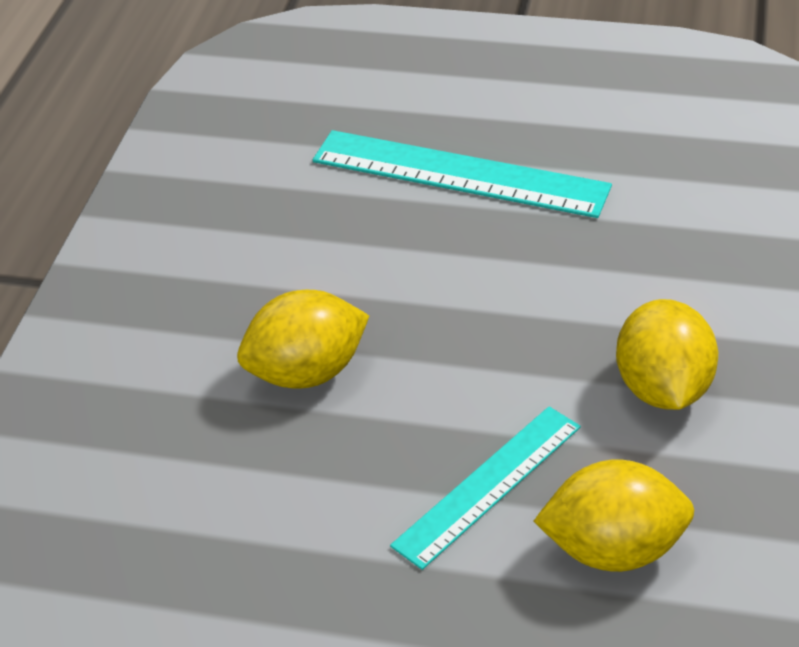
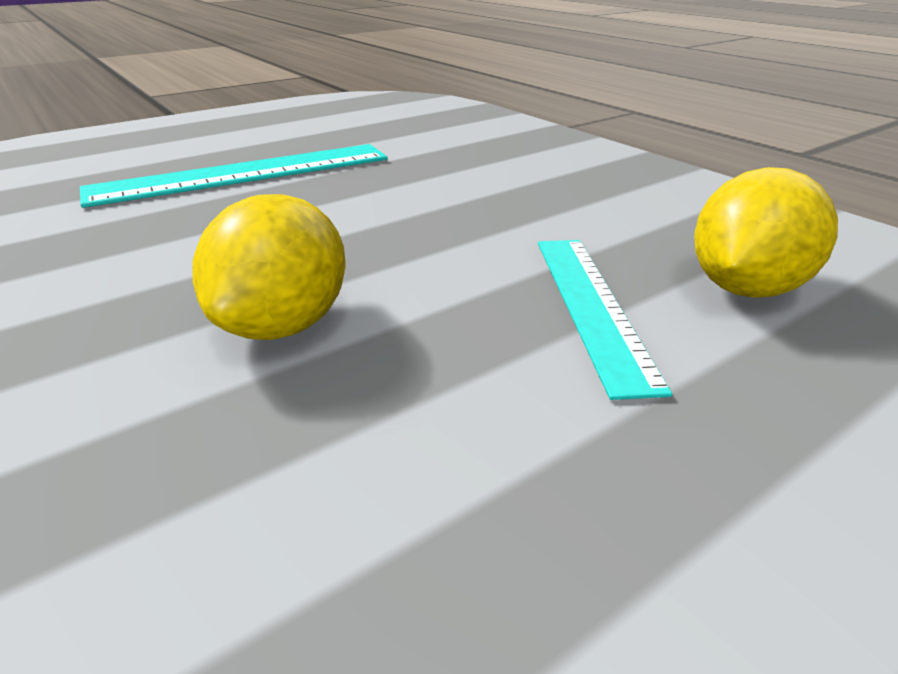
camera: 50 degrees left, 10 degrees down
(662, 389) = (583, 204): yellow lemon -> none

